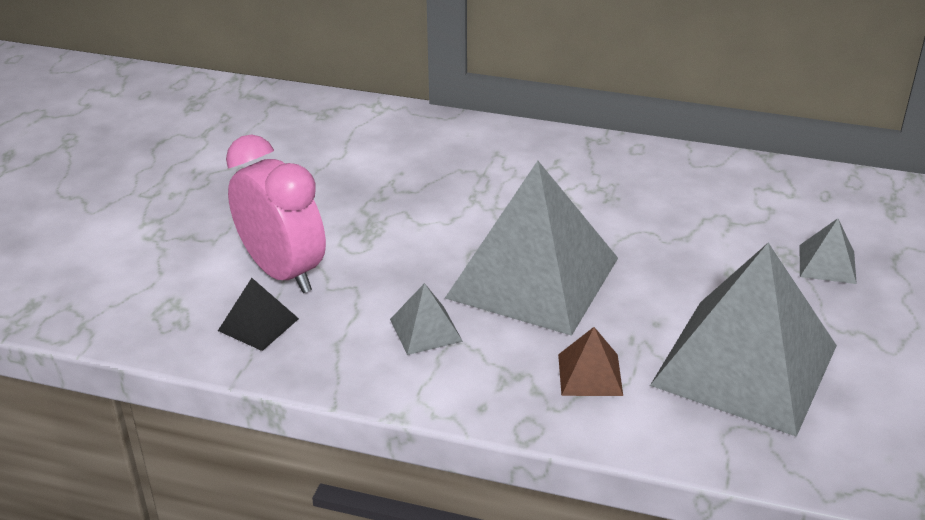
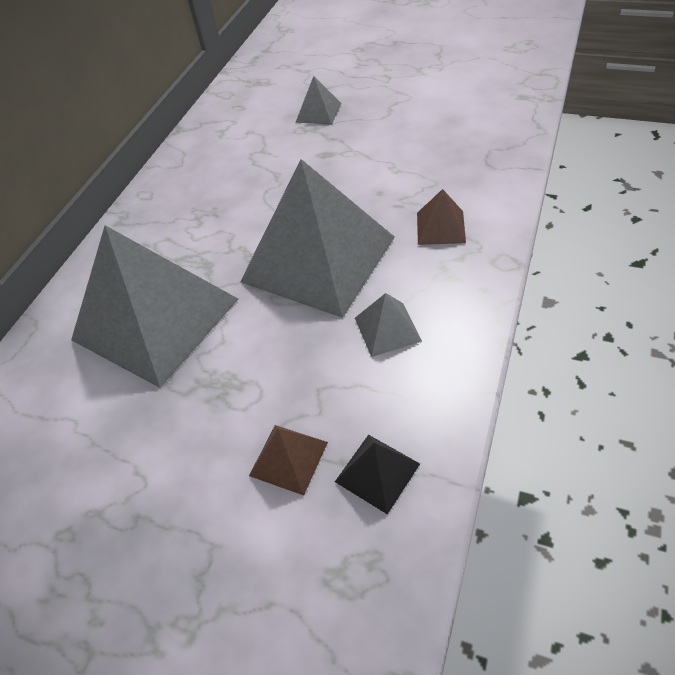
camera: 80 degrees left, 15 degrees up
(283, 272) = (288, 458): pink clock -> brown pyramid
(744, 365) = (425, 154): grey pyramid -> grey pyramid (155, 319)

